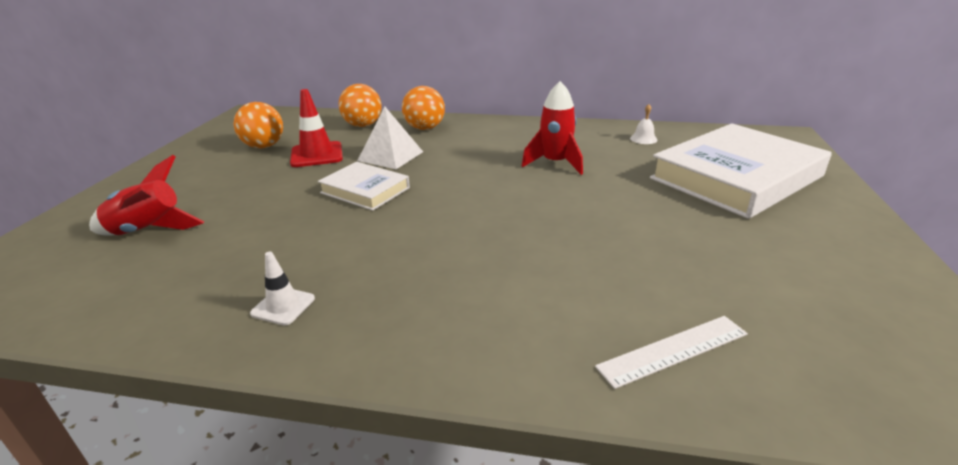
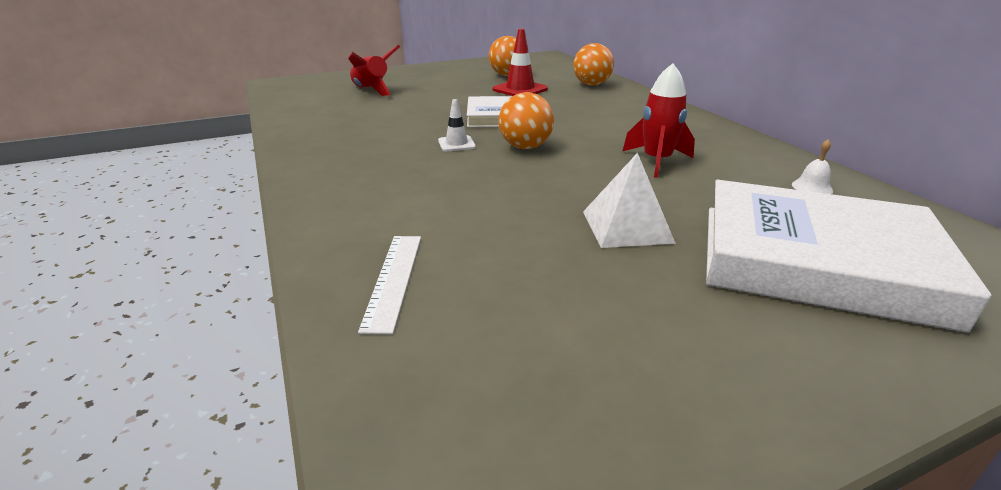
camera: 55 degrees right, 0 degrees up
(283, 306) = (331, 142): white traffic cone -> white traffic cone (456, 144)
(390, 156) = (557, 107): white pyramid -> white pyramid (627, 227)
(425, 128) = (627, 101): orange ball -> orange ball (525, 147)
(673, 350) = (393, 279): white ruler -> white ruler turned 60 degrees clockwise

